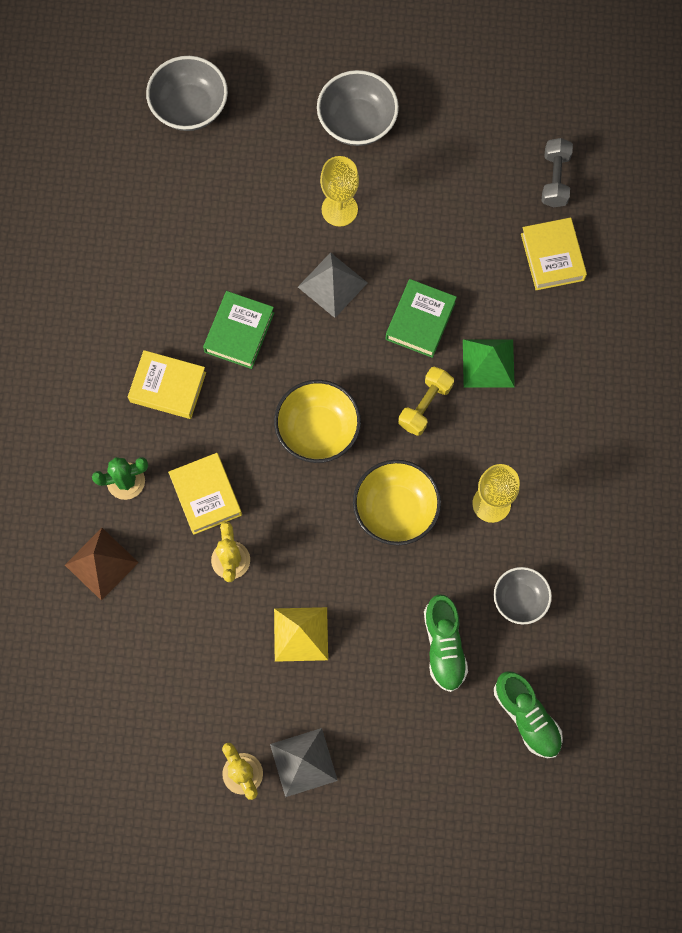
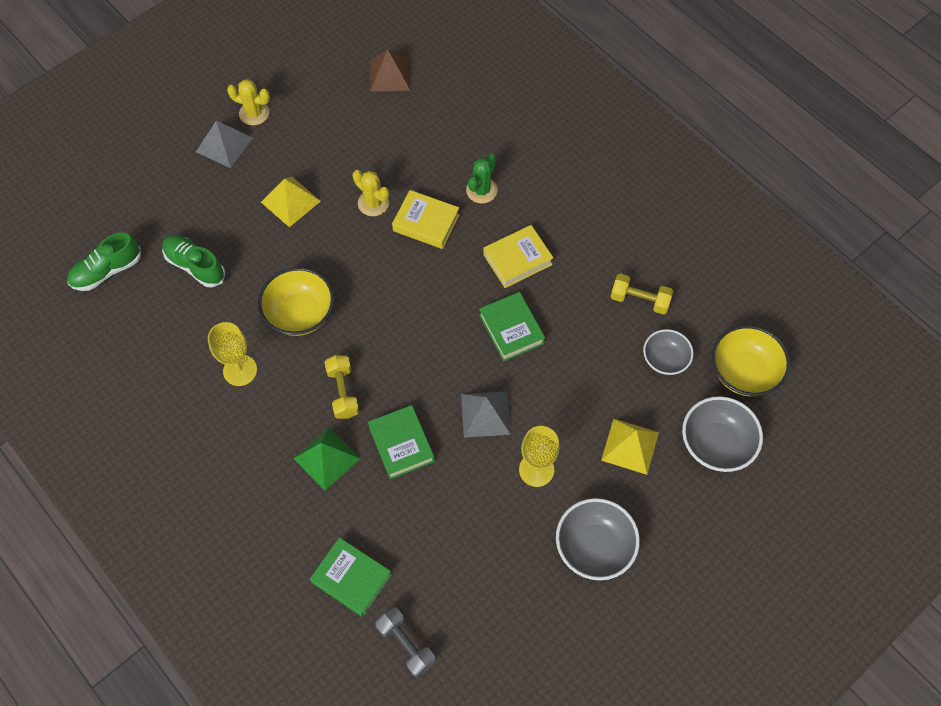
camera: 135 degrees right, 10 degrees down
(101, 563) = (446, 141): brown pyramid -> brown pyramid (390, 75)
(113, 261) = (639, 300): none -> yellow dumbbell
(252, 163) = (630, 446): none -> yellow pyramid
(318, 430) = (397, 316): yellow bowl -> yellow bowl (744, 372)
(519, 599) = (169, 330): grey bowl -> grey bowl (665, 359)
(527, 717) = (107, 271): green shoe -> green shoe turned 45 degrees counterclockwise
(552, 257) = (351, 579): yellow book -> green book

